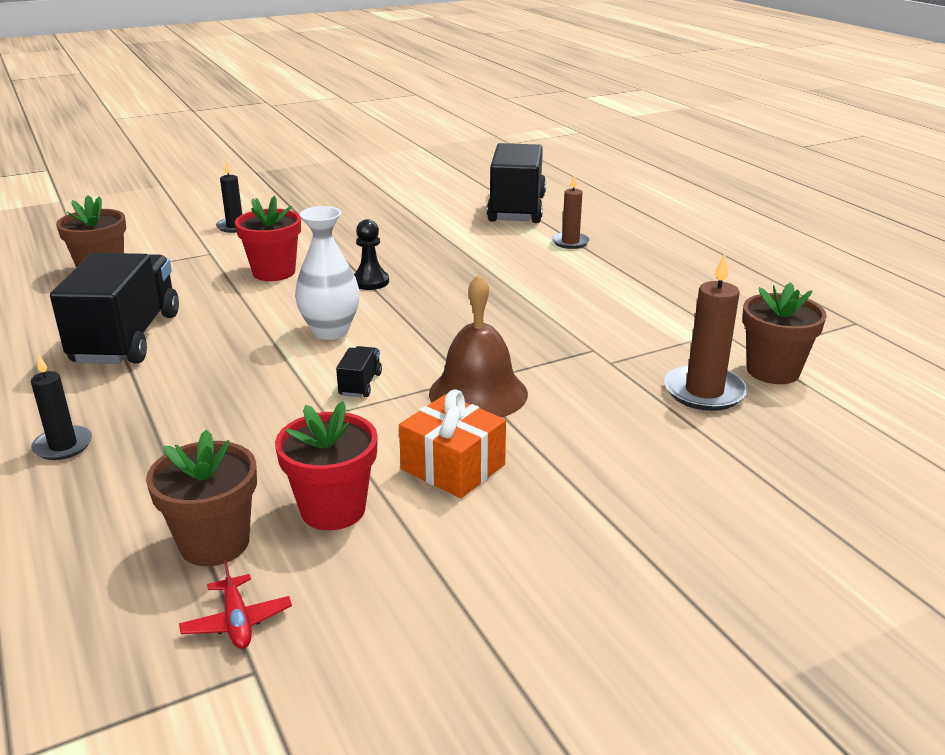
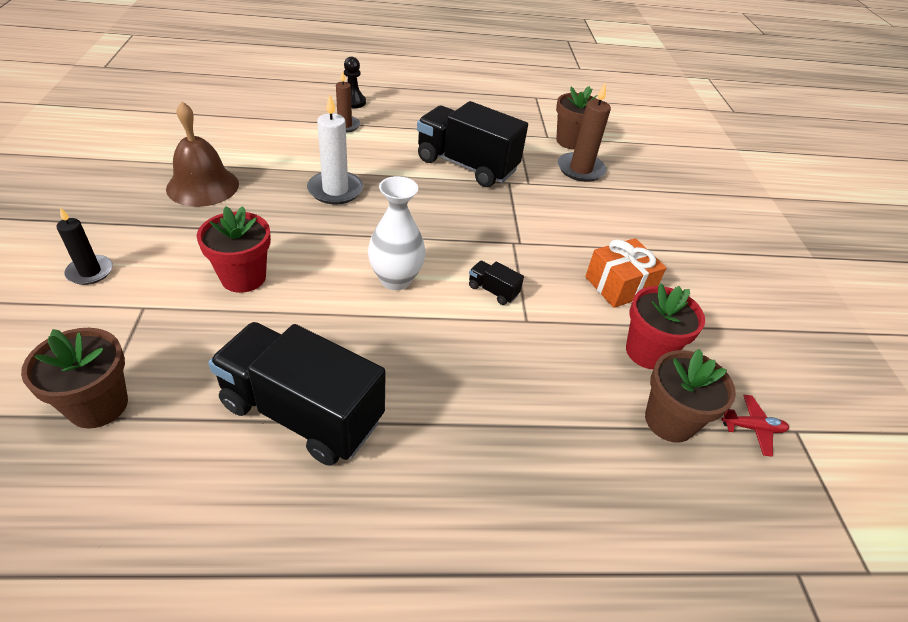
camera: 70 degrees left, 15 degrees up
(63, 446) = (494, 496): black candle -> none
(370, 282) = (321, 231): black pawn -> black pawn (353, 102)
(445, 269) = (335, 190): none -> white candle
(478, 393) = (536, 244): brown bell -> brown bell (203, 186)
(517, 209) = (257, 120): black truck -> black truck (466, 165)

